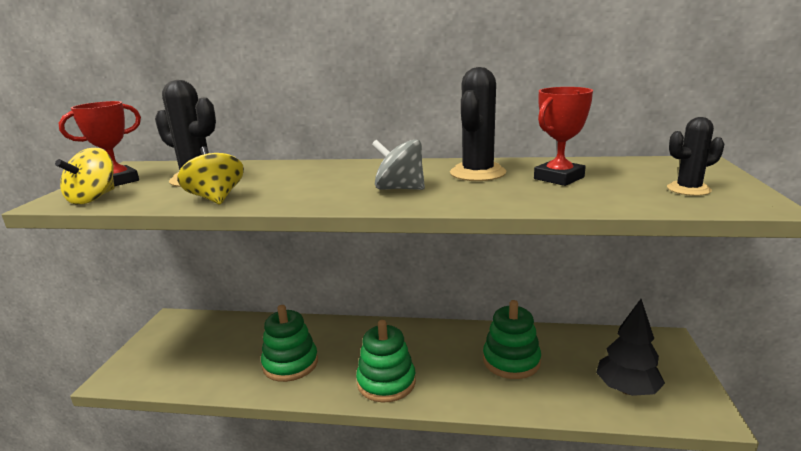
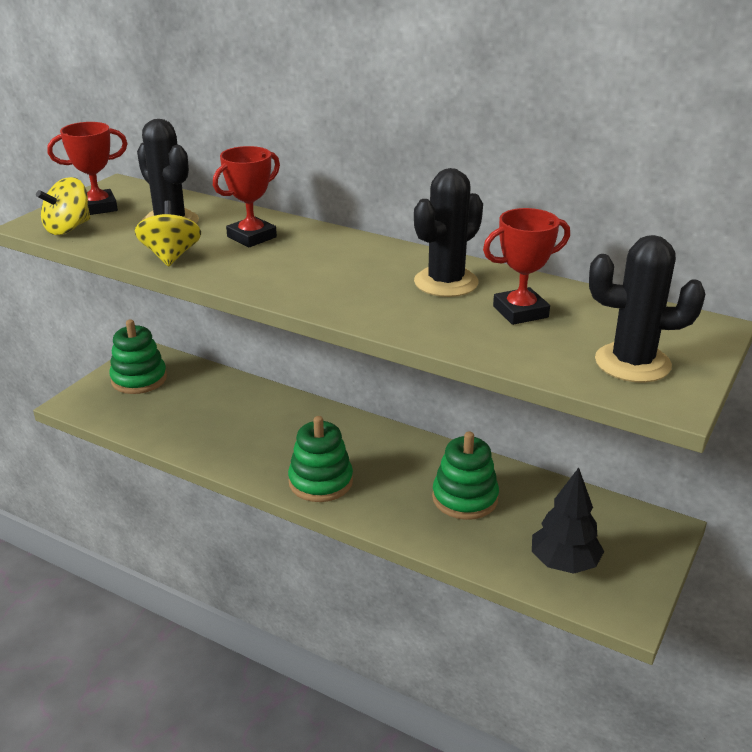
camera: 20 degrees right, 10 degrees up
(283, 175) = (252, 237): none -> red trophy
(290, 364) = (239, 436): green stacking toy -> green stacking toy (139, 379)
(399, 189) = (346, 286): grey spinning top -> none
(688, 189) = (632, 363): black cactus -> black cactus, size x1.65

